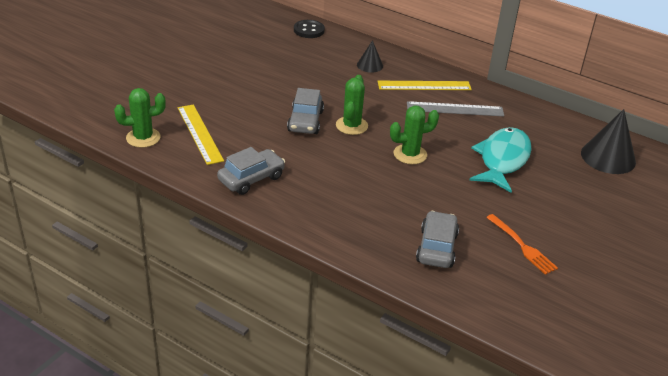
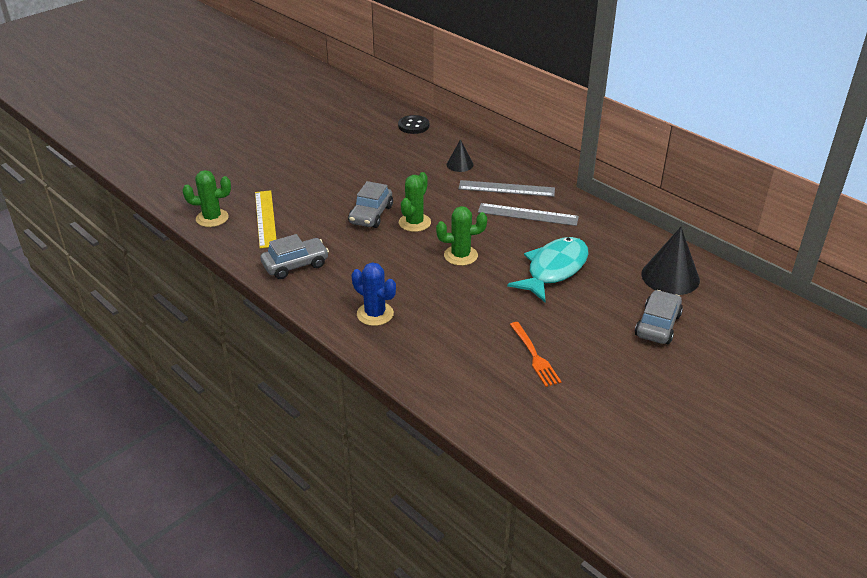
camera: 15 degrees right, 0 degrees up
(353, 221) = (375, 314): none -> blue cactus
(424, 85) = (506, 188): yellow ruler -> grey ruler
(437, 248) = (446, 348): grey car -> grey car (657, 325)

